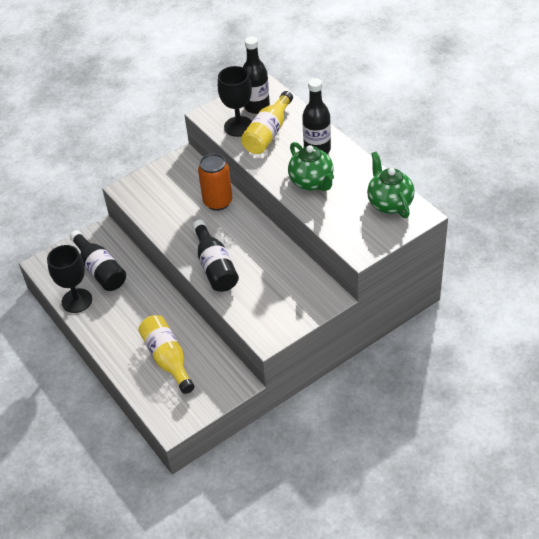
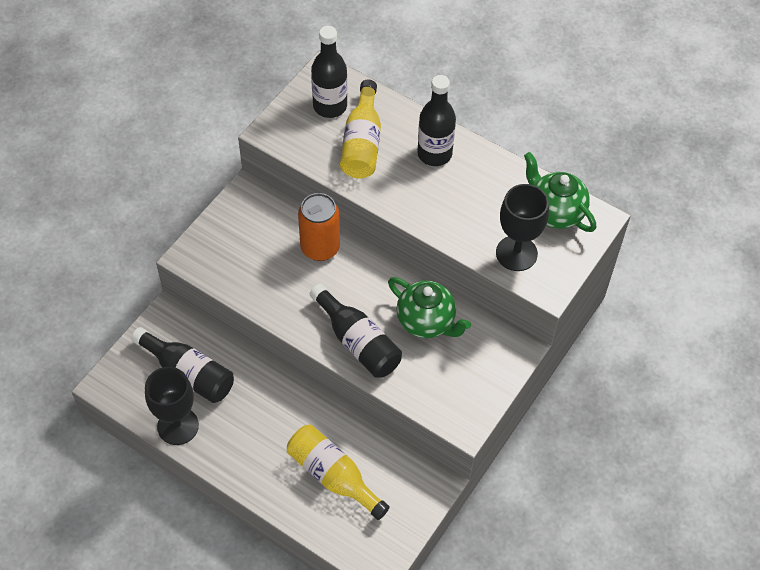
camera: 25 degrees left, 10 degrees up
(238, 126) = (319, 141): black goblet -> black goblet (516, 253)
(312, 182) = (448, 203): green teapot -> green teapot (426, 321)

